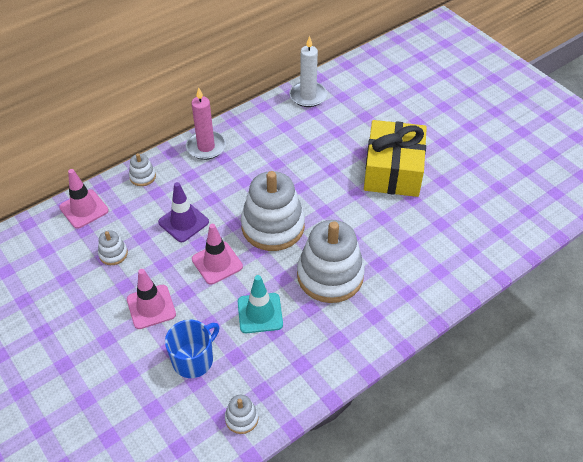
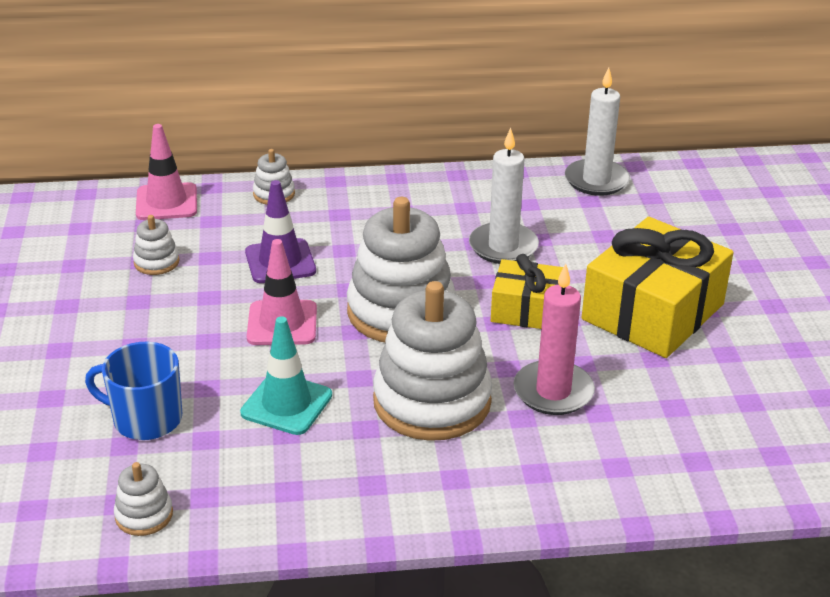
camera: 30 degrees right, 15 degrees down
(151, 307) = (148, 337): pink traffic cone -> none
(193, 359) = (146, 419): blue mug -> blue mug turned 150 degrees counterclockwise
(206, 147) = (390, 190): pink candle -> pink candle (553, 391)
(293, 160) = (503, 247): none -> white candle
(334, 196) = (527, 310): none -> yellow gift

